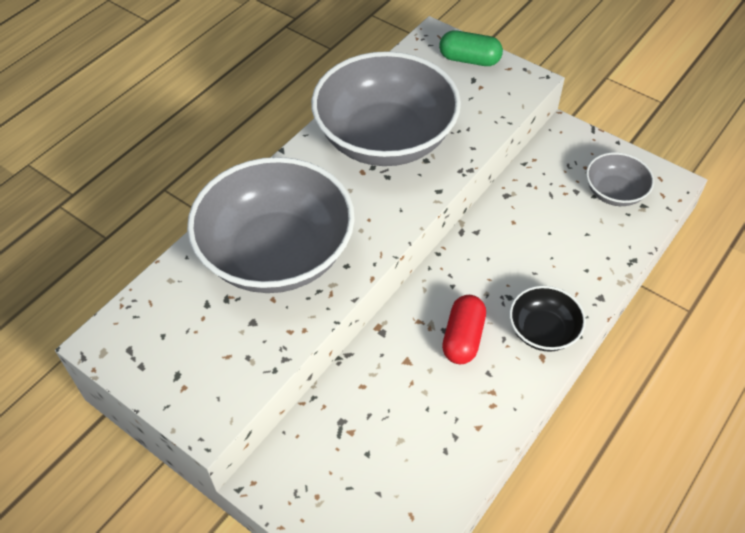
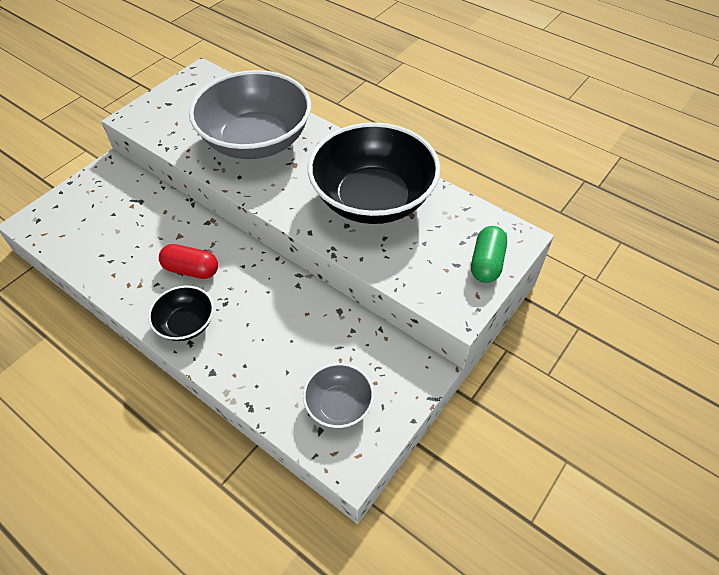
camera: 90 degrees right, 0 degrees up
(385, 139) = (373, 199): grey bowl -> black bowl

